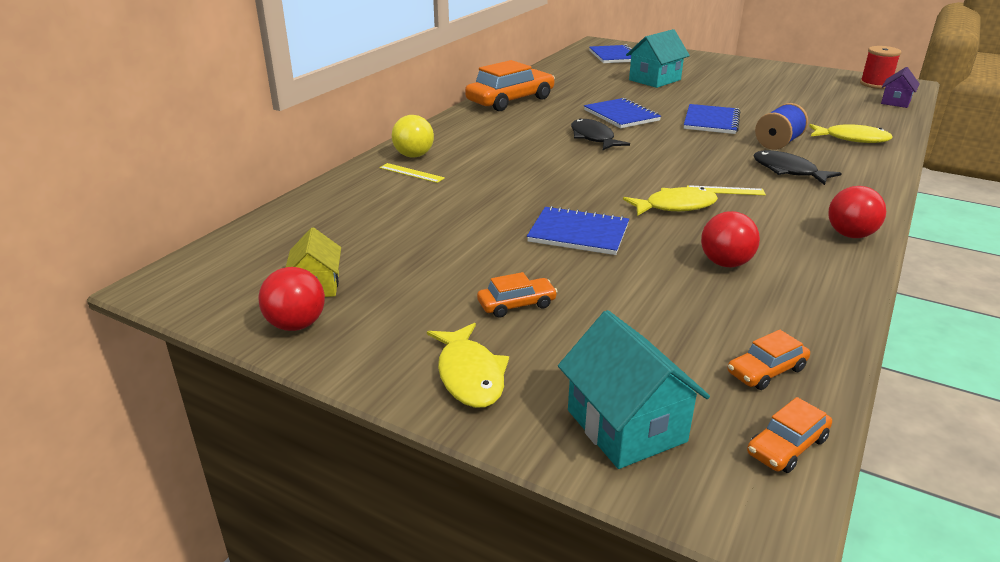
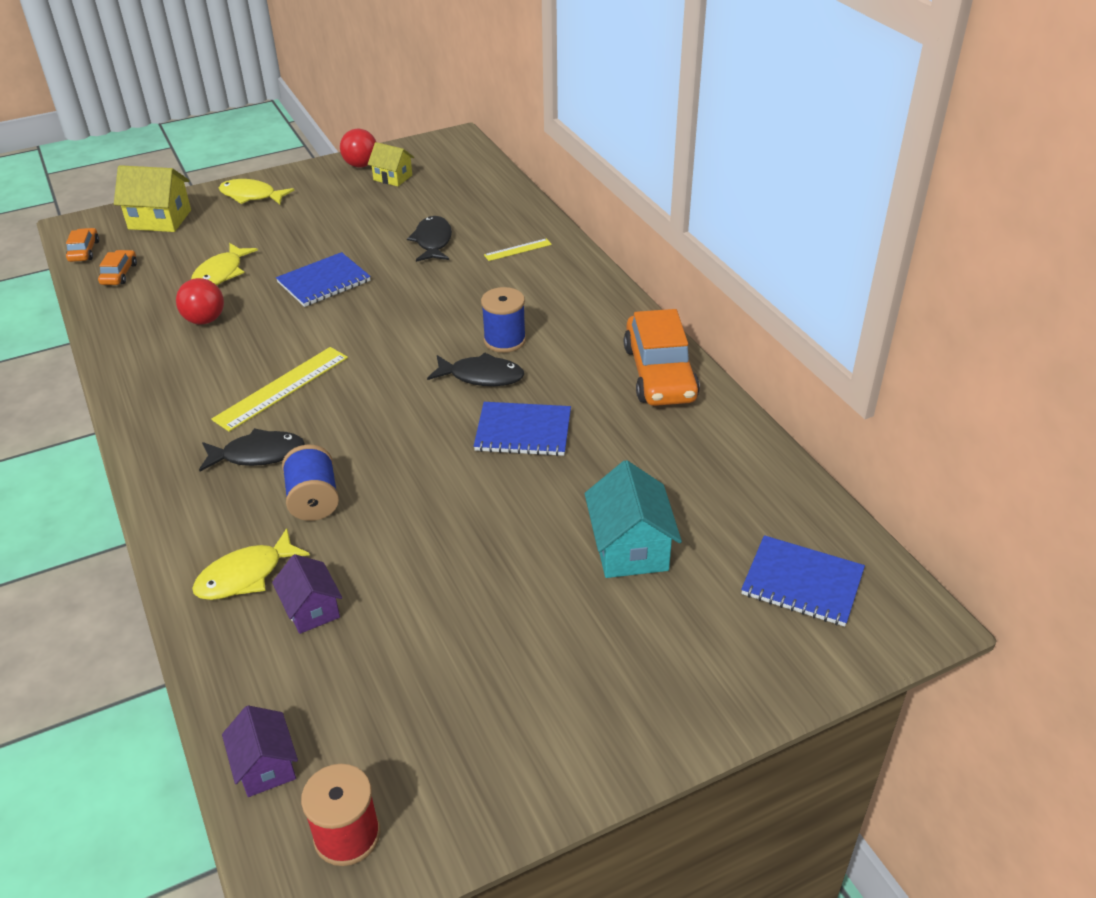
camera: 125 degrees right, 10 degrees up
(414, 156) = (555, 261): yellow ball -> none
(441, 210) = (433, 241): none -> black fish
(516, 304) = (283, 228): orange car -> none
(544, 143) = (504, 340): none -> blue spool
(626, 426) = (160, 219): turquoise house -> yellow house
(675, 206) = (297, 345): yellow fish -> yellow fish (221, 273)
(711, 121) = (427, 493): blue notebook -> none
(725, 190) = (281, 388): yellow ruler -> yellow ruler, size x1.88
(828, 119) = (311, 609): none -> purple house
(850, 235) = (141, 402): red ball -> none

